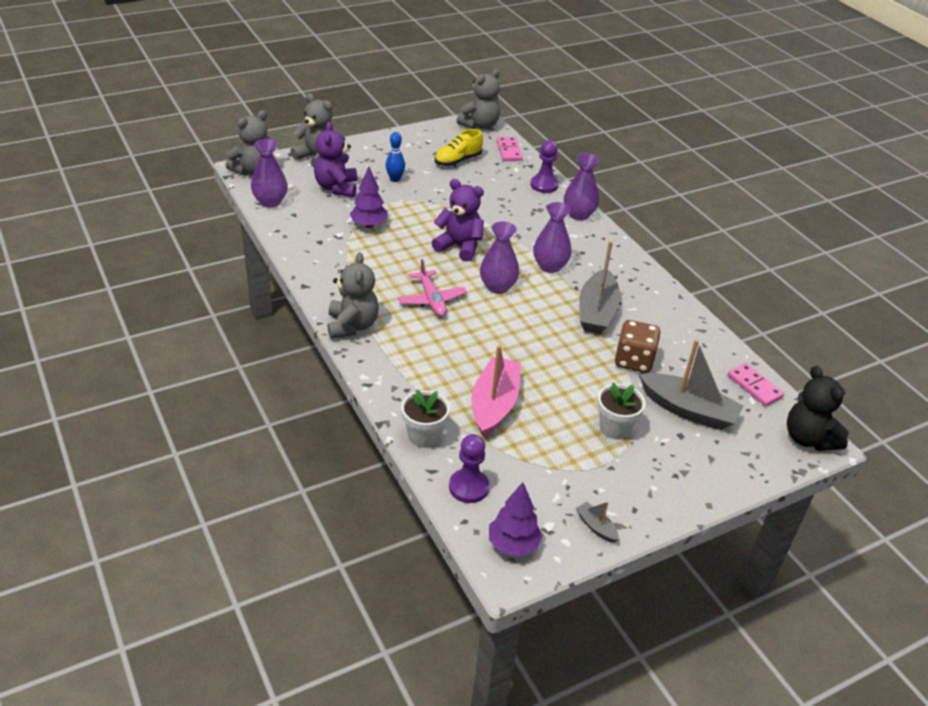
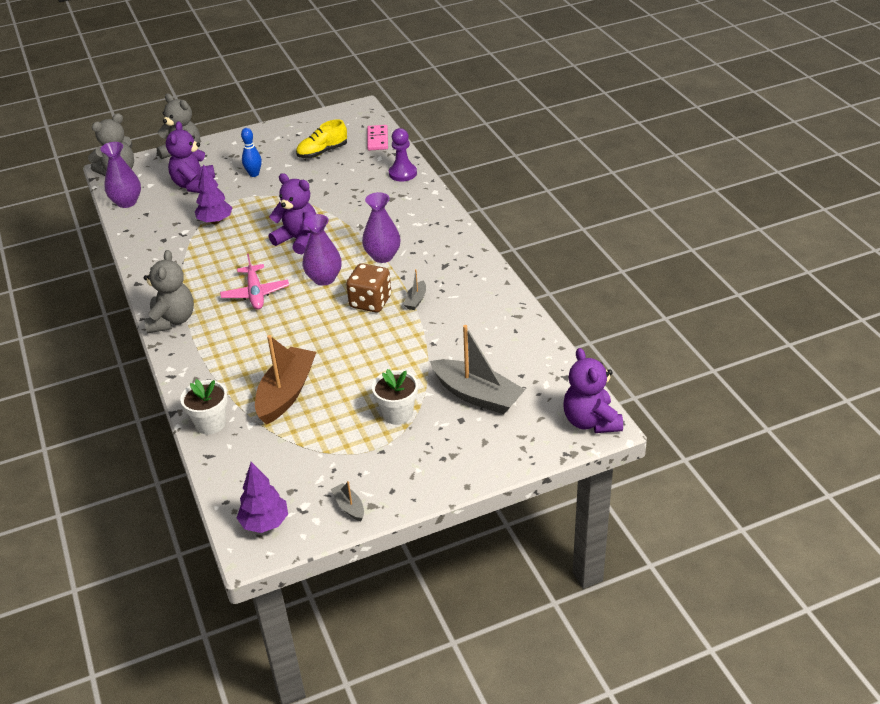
camera: 10 degrees right, 0 degrees up
(468, 487) = (239, 470): purple pawn -> none
(480, 125) = (356, 114): grey teddy bear -> none
(494, 405) = (286, 393): pink boat -> brown boat
(578, 215) = (429, 202): purple vase -> none
(596, 311) = (416, 300): grey boat -> grey boat, size x0.45
(634, 361) = (438, 348): brown dice -> brown dice (370, 302)
(754, 386) = (553, 371): pink domino -> none
(808, 438) = (591, 421): black teddy bear -> purple teddy bear

